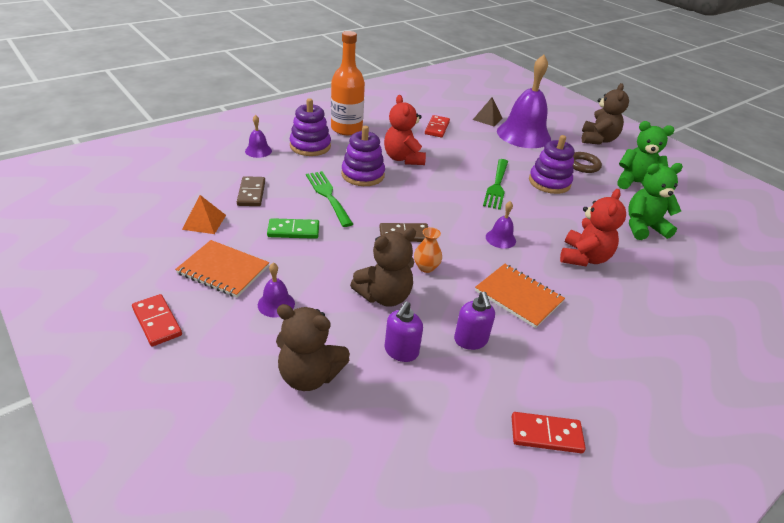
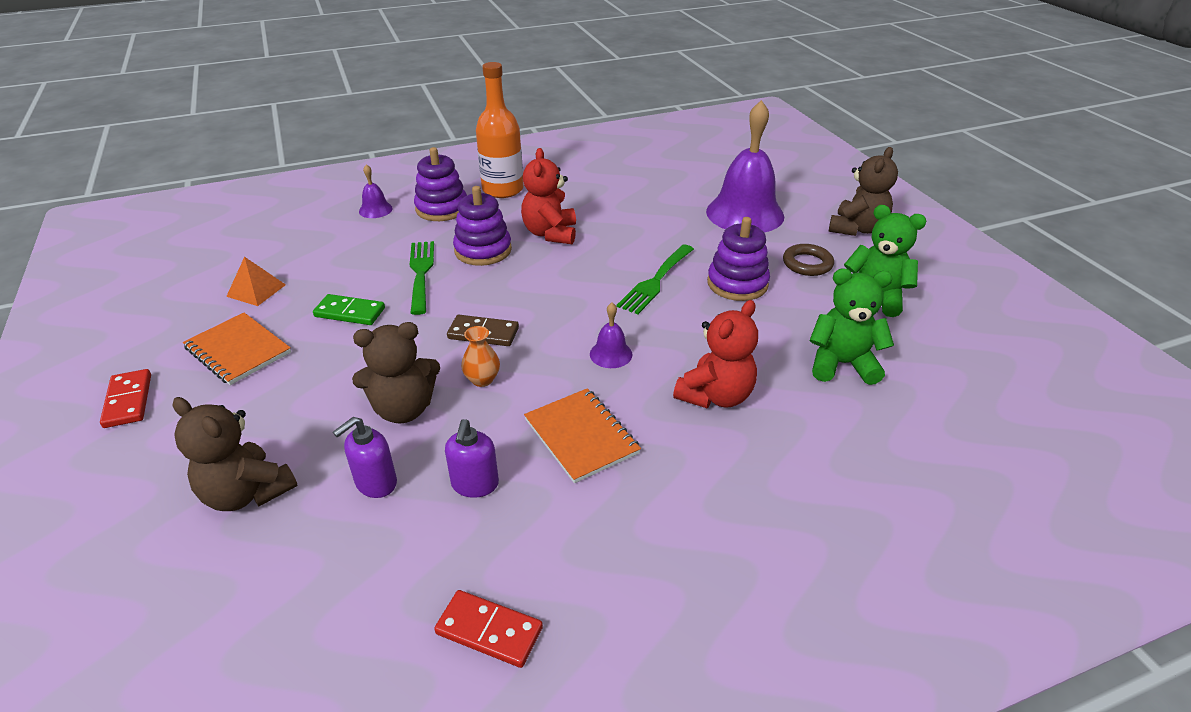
camera: 20 degrees right, 0 degrees up
(251, 193) = (332, 261): brown domino -> none
(276, 304) = (269, 399): purple bell -> none
(437, 128) = (625, 196): red domino -> none
(487, 118) = (706, 188): brown pyramid -> none

